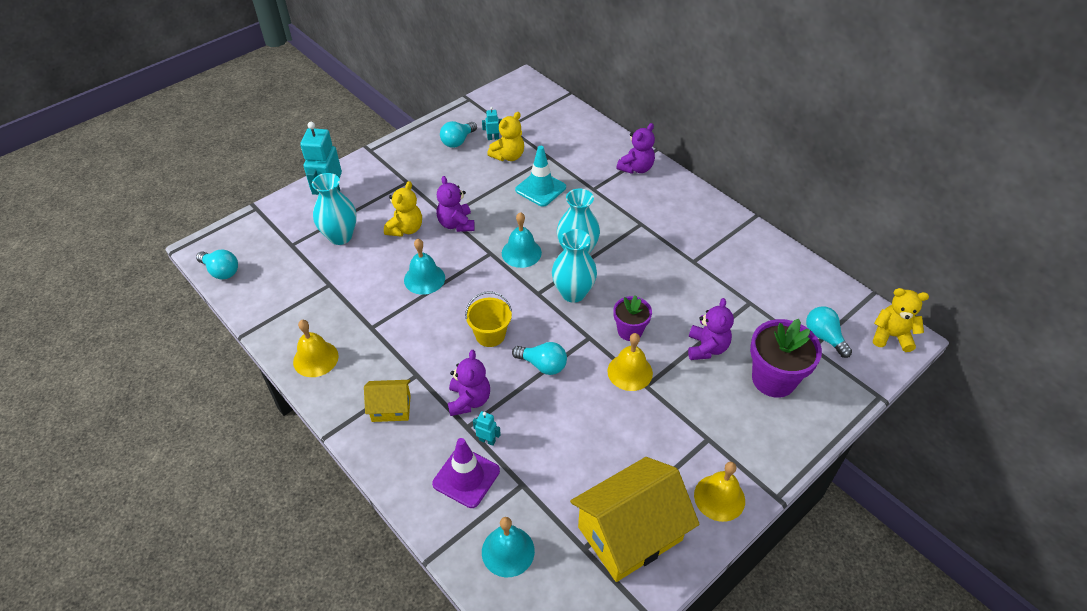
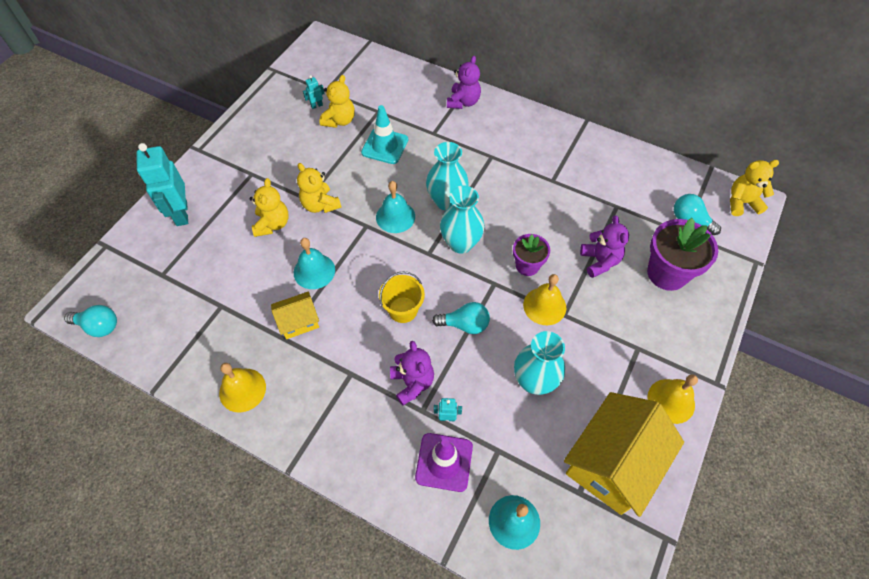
camera: 20 degrees left, 10 degrees up
(340, 236) = (209, 251): turquoise vase -> turquoise vase (534, 381)
(391, 408) = (341, 417): yellow house -> yellow house (298, 322)
(456, 224) = (320, 205): purple teddy bear -> yellow teddy bear
(458, 141) = (283, 117): turquoise light bulb -> none

